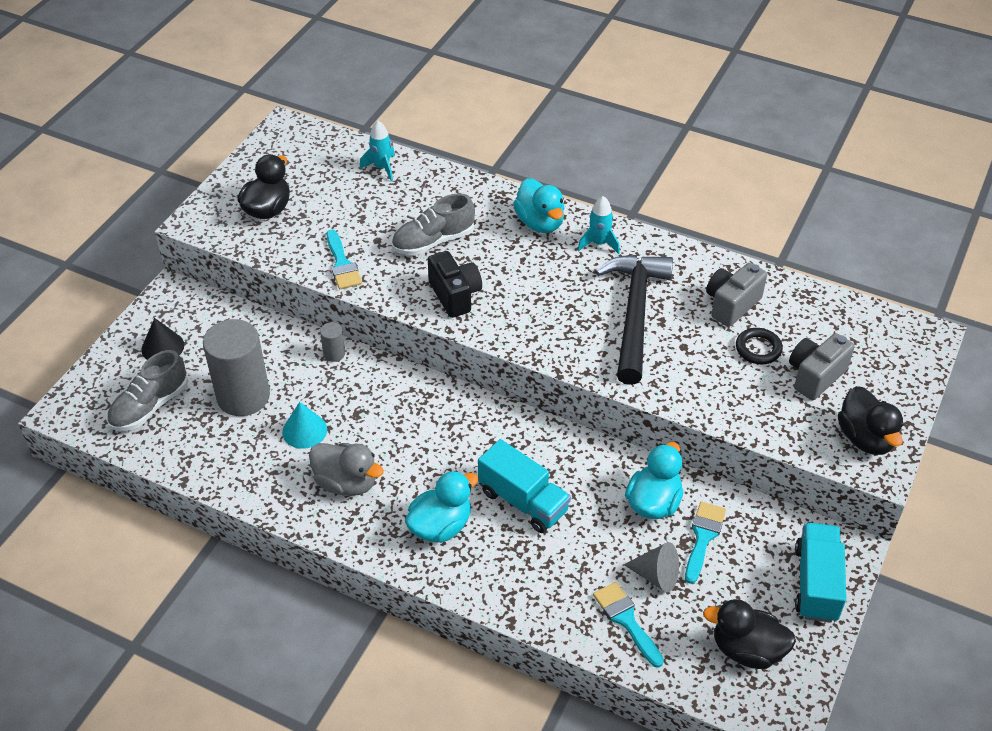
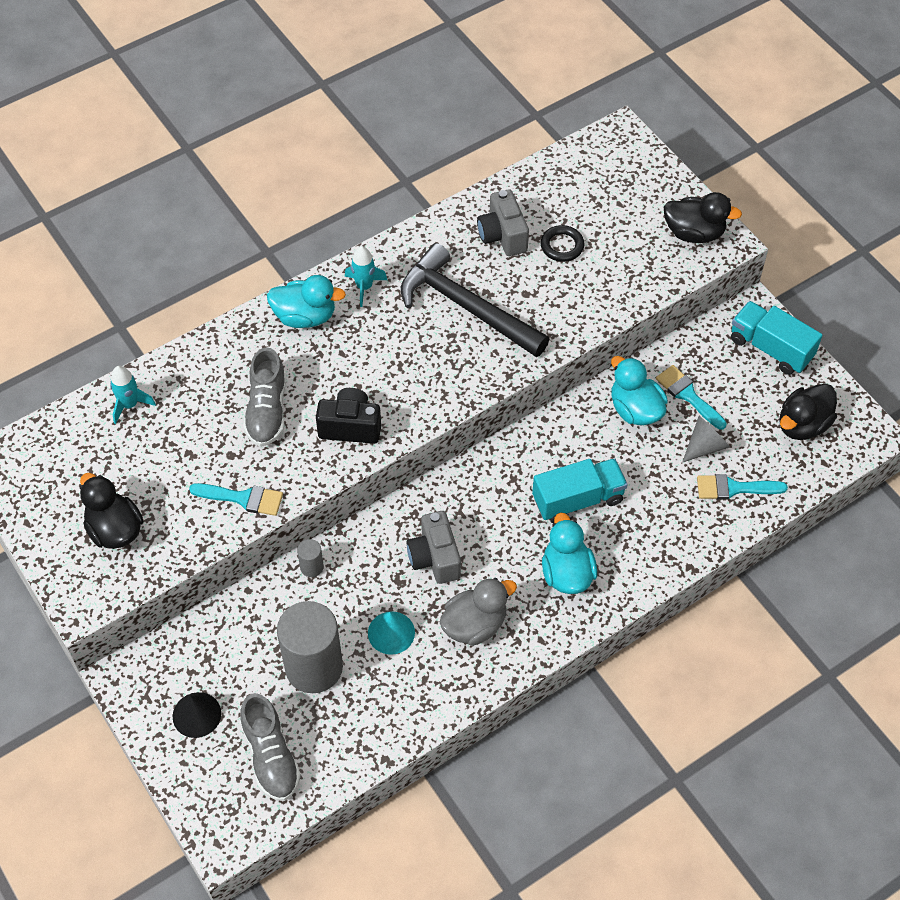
camera: 60 degrees left, 10 degrees up
(815, 376) = (614, 227): grey camera -> grey camera (435, 558)

